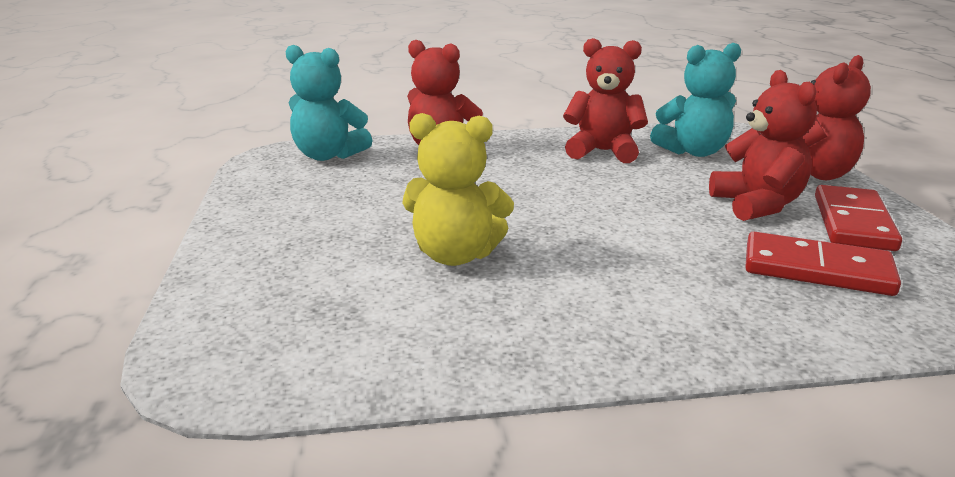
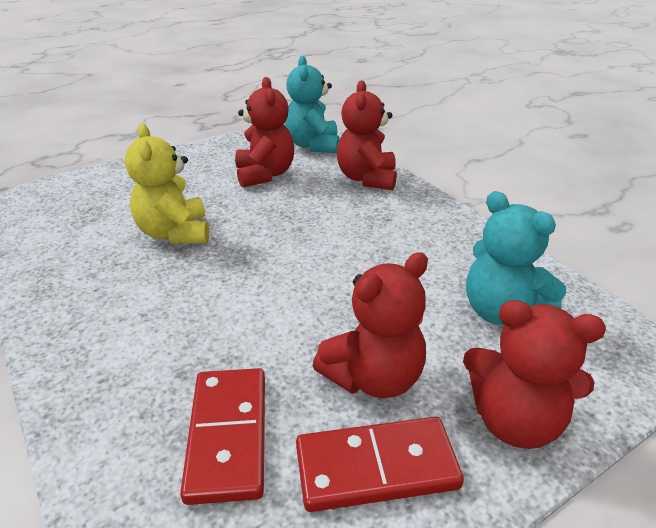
camera: 65 degrees right, 10 degrees up
(603, 151) = (439, 253): red teddy bear -> red teddy bear (265, 174)

